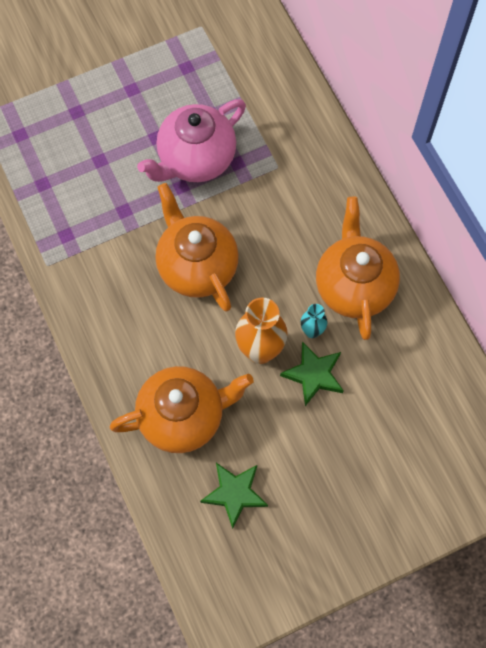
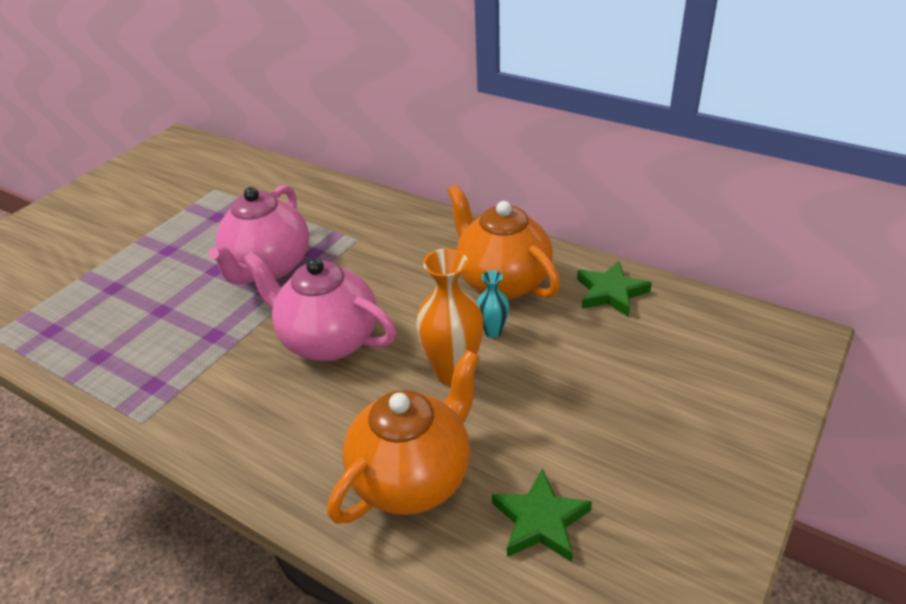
camera: 30 degrees left, 30 degrees down
(197, 266) = (328, 340): orange teapot -> pink teapot
(313, 375) = (527, 363): green star -> green star (611, 293)

